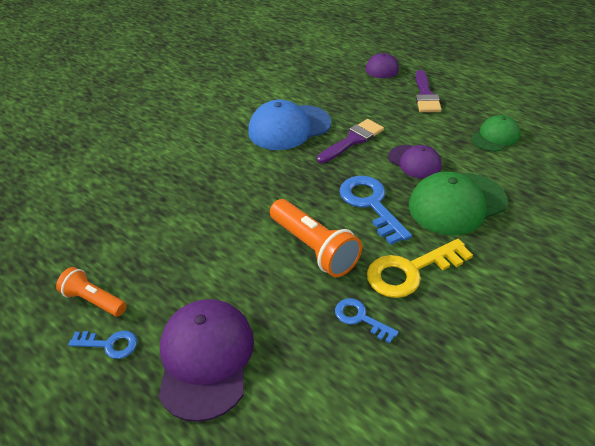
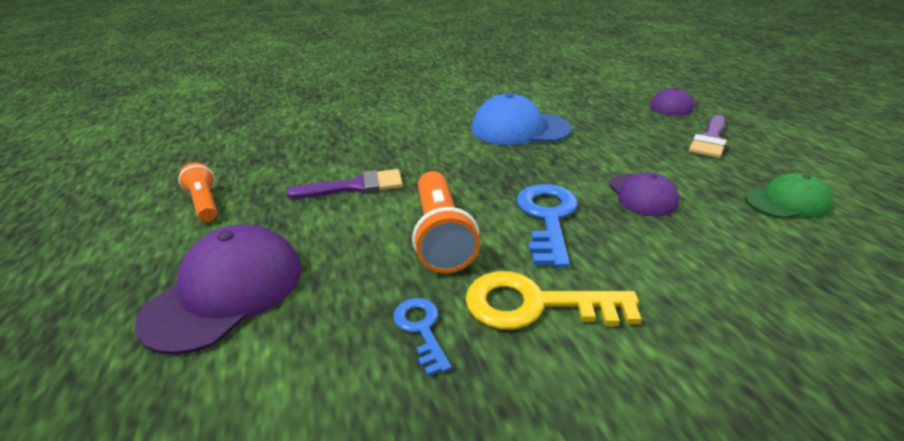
camera: 30 degrees right, 10 degrees down
(109, 344) = (172, 241): blue key -> none
(353, 140) = (581, 156): purple brush -> purple brush (355, 186)
(456, 203) = (667, 254): green cap -> none

